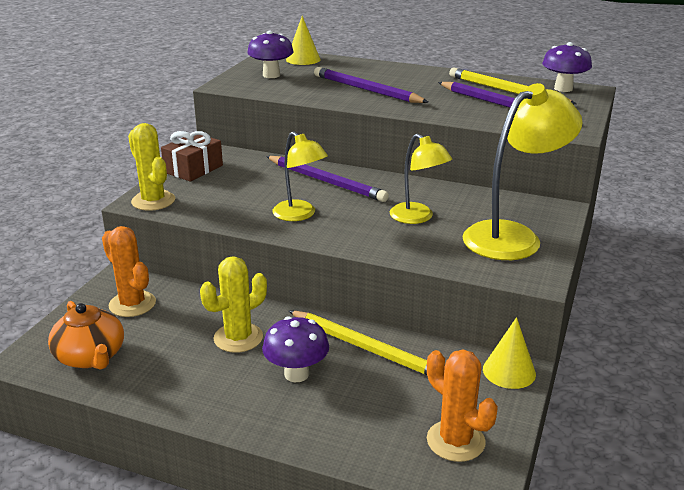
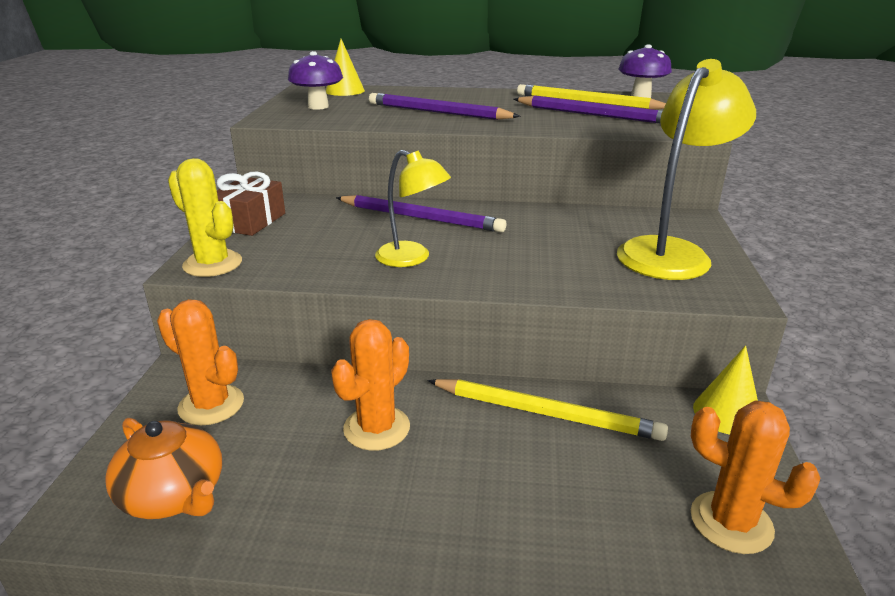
camera: 15 degrees left, 0 degrees up
(238, 338) = (376, 428): yellow cactus -> orange cactus
(296, 374) = (478, 465): purple mushroom -> none
(417, 217) = (552, 245): yellow lamp -> none

